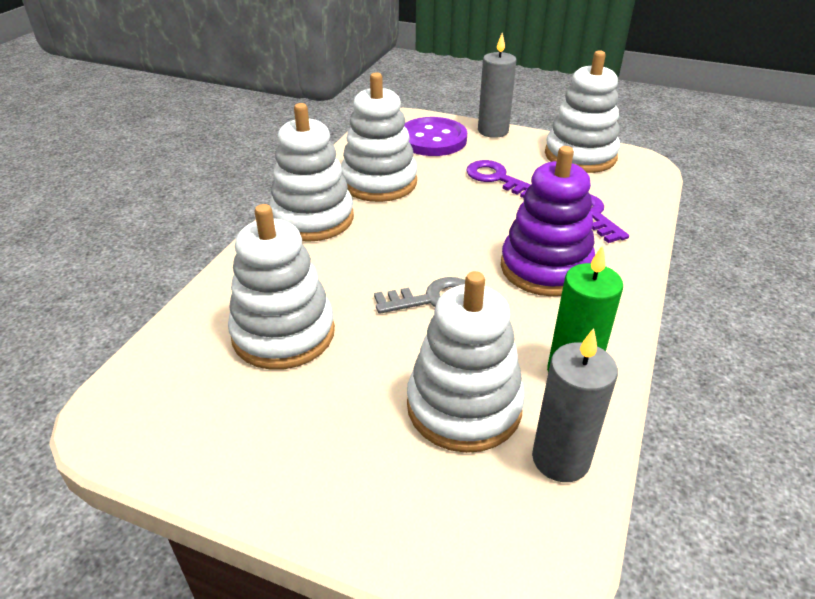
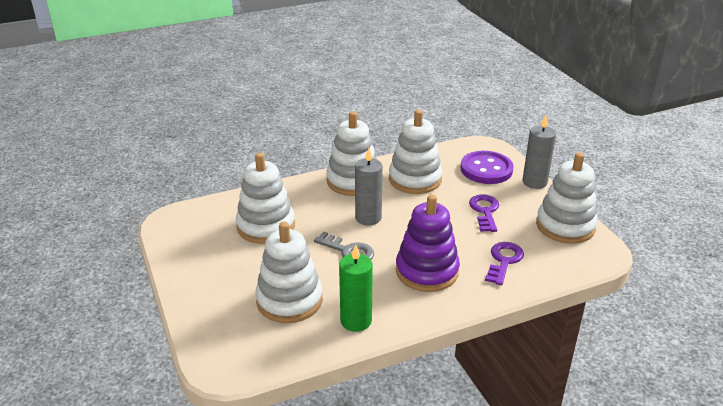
camera: 45 degrees right, 5 degrees down
(560, 459) = (294, 345): grey candle -> grey candle (368, 218)

